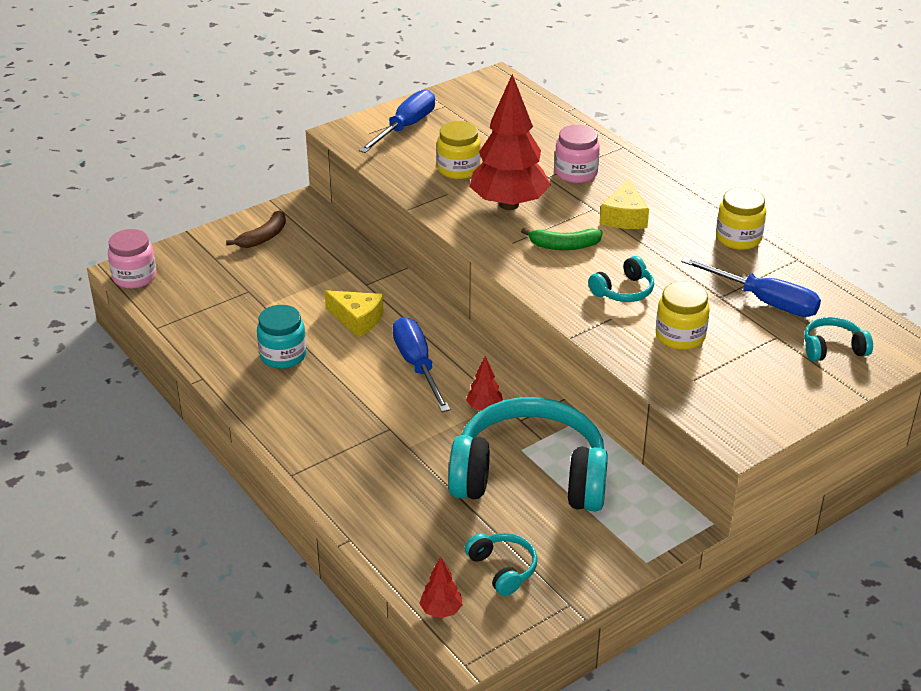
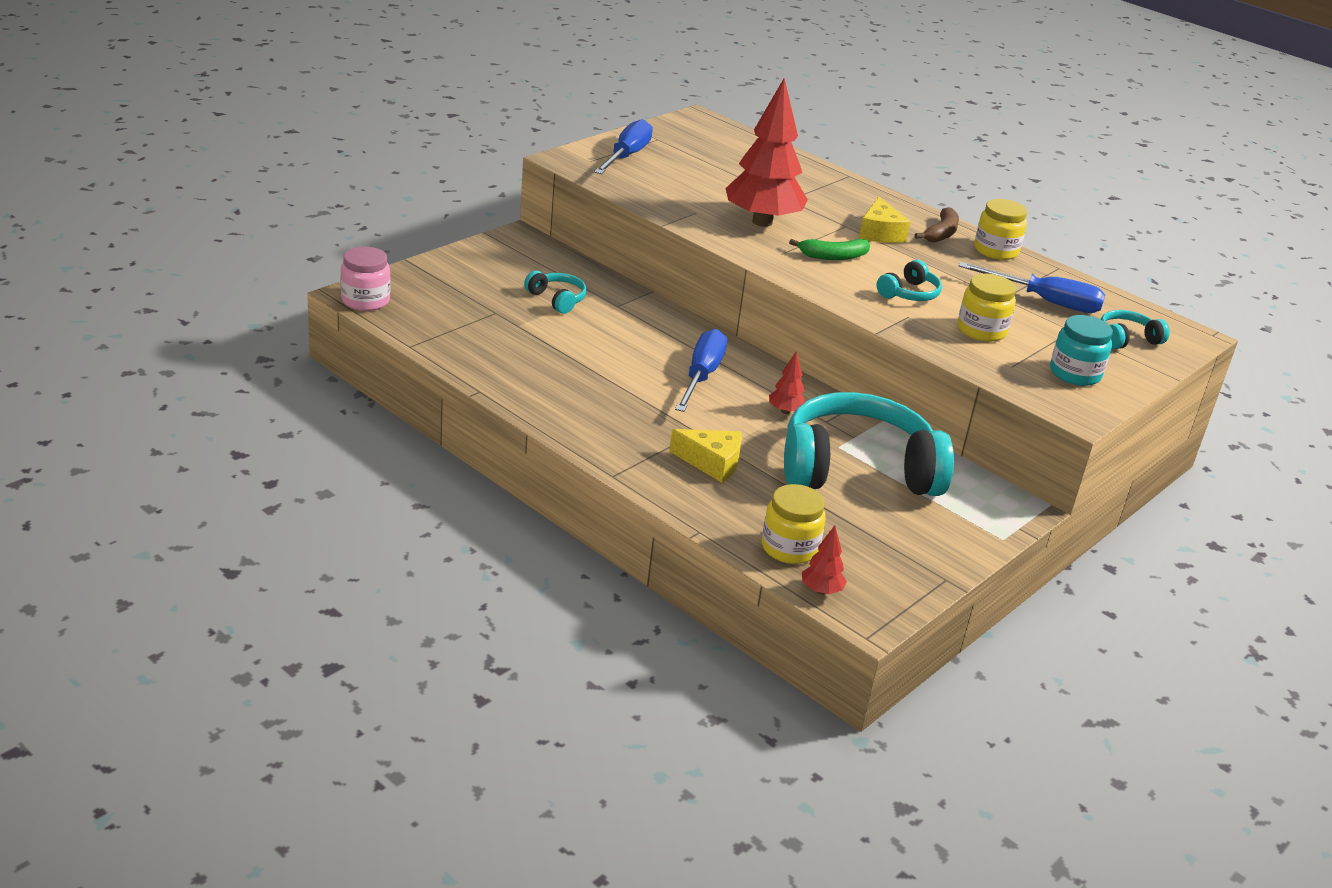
camera: 15 degrees left, 5 degrees down
(263, 237) = (491, 265): brown banana -> brown banana (941, 233)
(283, 355) = (557, 369): turquoise jar -> turquoise jar (1075, 373)
(357, 319) = (622, 336): yellow cheese -> yellow cheese (712, 463)
(417, 365) = (701, 376): blue screwdriver -> blue screwdriver turned 45 degrees clockwise
(458, 169) = (697, 192): yellow jar -> yellow jar (789, 548)
(503, 569) = (866, 551): turquoise headphones -> turquoise headphones (557, 299)
(576, 173) = (815, 196): pink jar -> none

